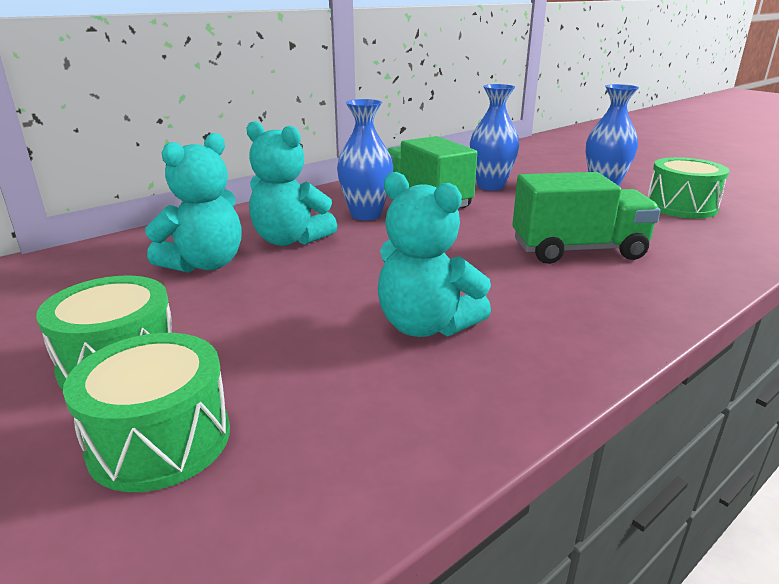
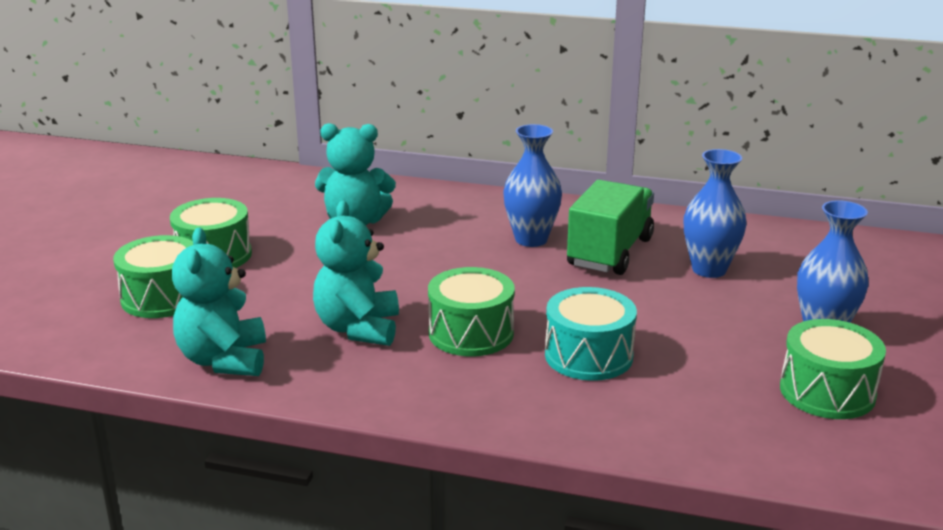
camera: 55 degrees right, 0 degrees up
(290, 240) = (435, 231): turquoise teddy bear -> turquoise teddy bear (224, 360)
(495, 279) = (471, 333): none -> green drum
(578, 250) = (588, 356): green truck -> turquoise drum

